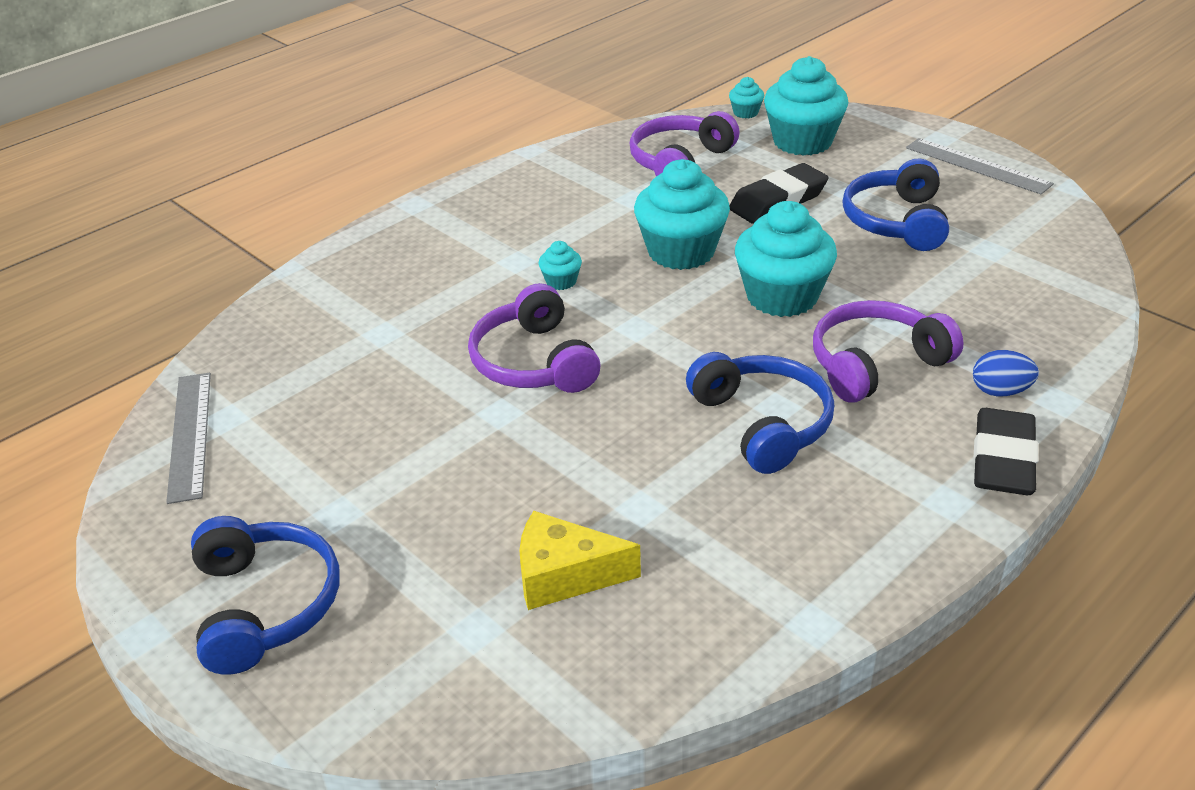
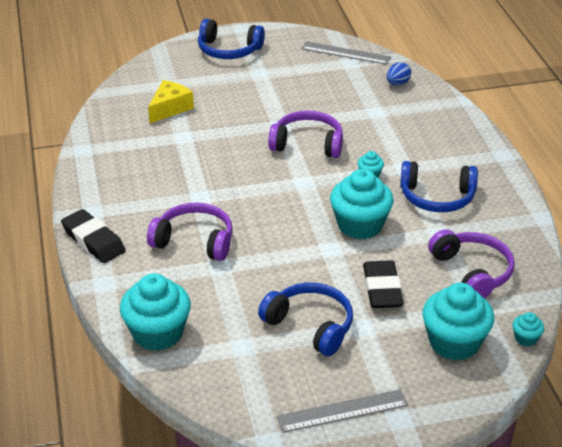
camera: 120 degrees right, 0 degrees up
(763, 423) = (194, 187): blue headphones -> blue headphones (437, 197)
(782, 297) = (280, 240): turquoise cupcake -> turquoise cupcake (157, 333)
(875, 364) = (194, 241): purple headphones -> purple headphones turned 75 degrees counterclockwise
(1000, 391) = (131, 268): blue egg -> blue egg (397, 83)

